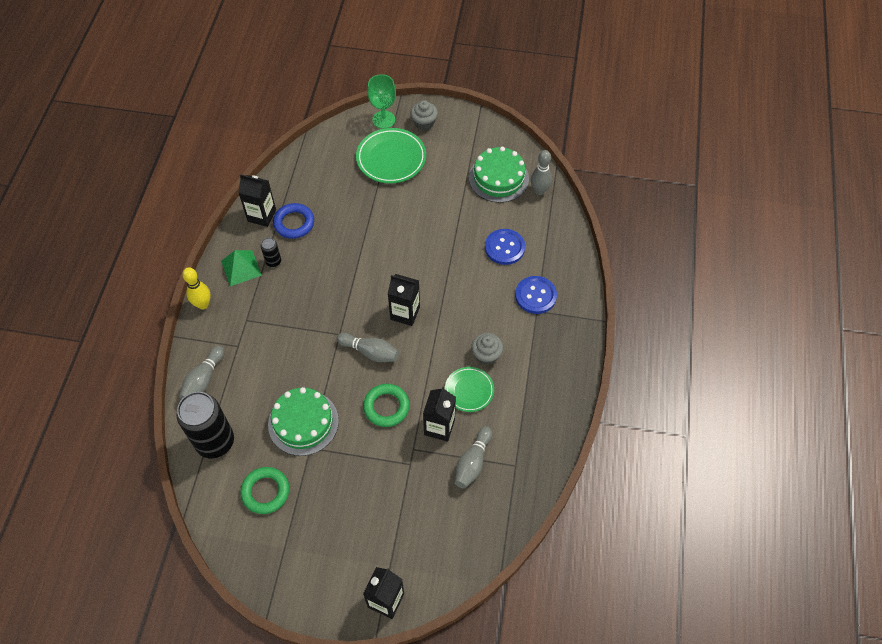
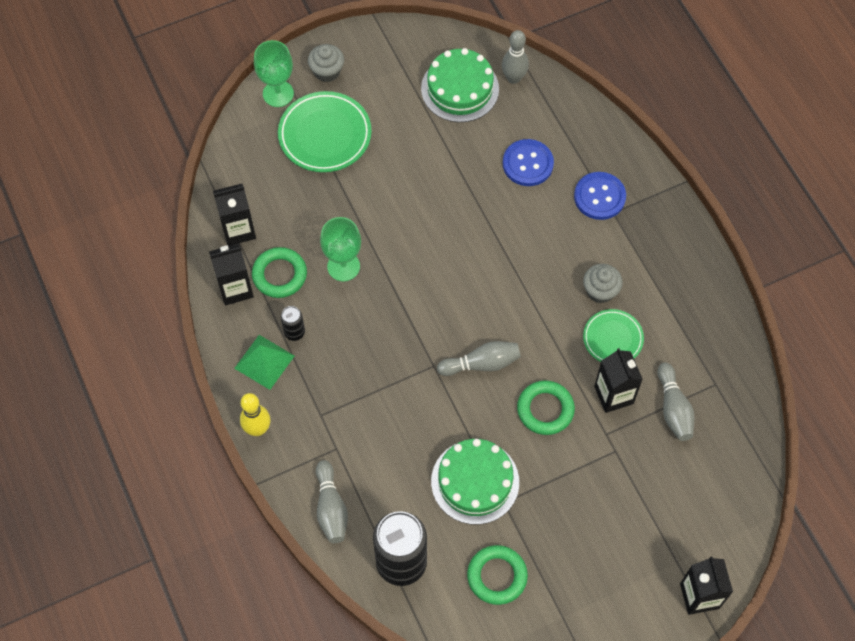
camera: 35 degrees left, 5 degrees up
(294, 223) = (279, 275): blue ring -> green ring
(336, 241) = (343, 266): none -> green goblet
(405, 313) = (483, 299): black carton -> black carton (238, 230)

